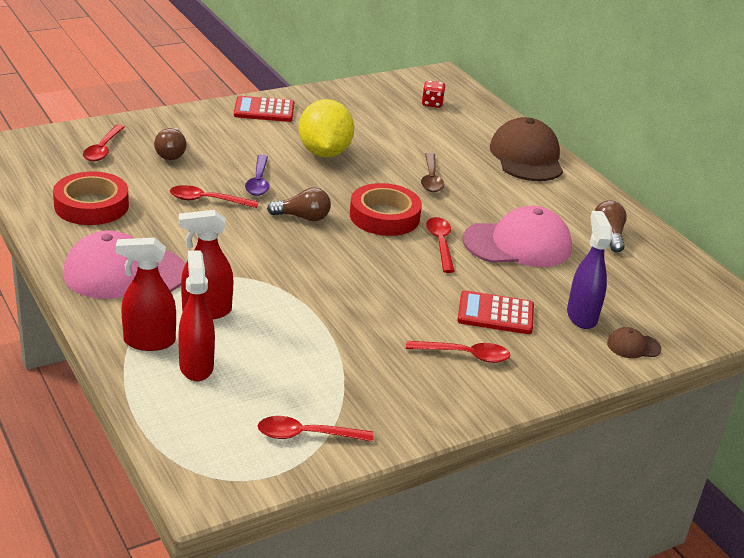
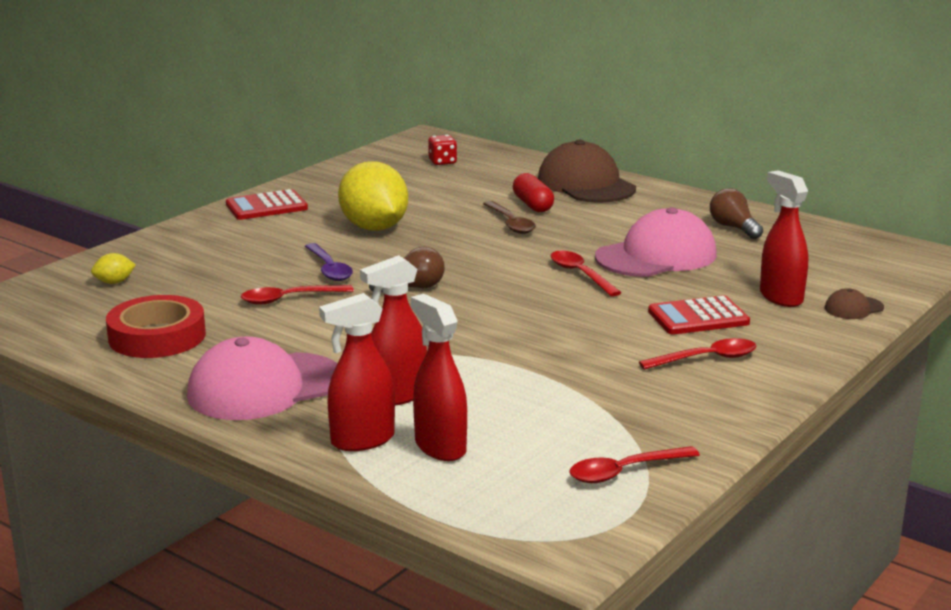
camera: 20 degrees left, 10 degrees down
(103, 149) = (114, 282): red spoon -> yellow lemon
(171, 153) = (201, 268): brown light bulb -> none
(384, 216) = (498, 266): red tape -> none
(465, 165) = (532, 205): none -> red capsule
(581, 316) = (780, 297): purple spray bottle -> red spray bottle

